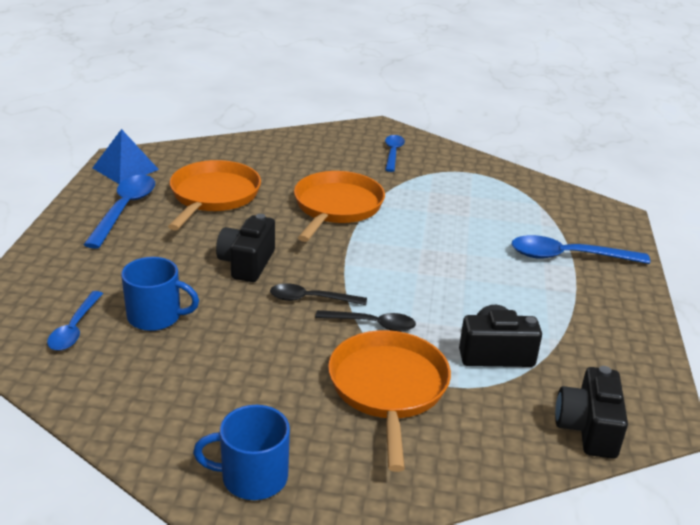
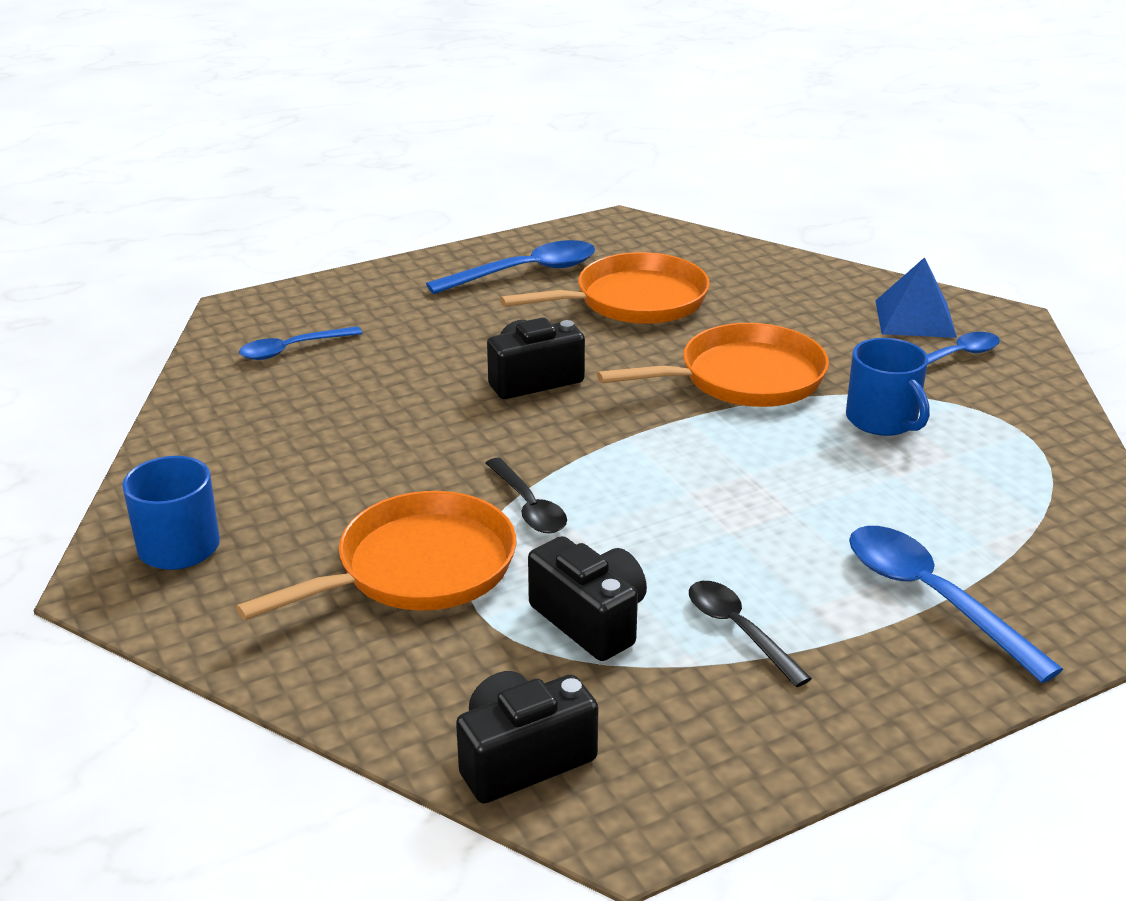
camera: 55 degrees right, 0 degrees up
(125, 168) = (603, 234): blue pyramid -> blue pyramid (915, 318)
(156, 317) = (365, 377): blue mug -> blue mug (882, 420)
(310, 299) = (521, 446): black spoon -> black spoon (738, 630)

